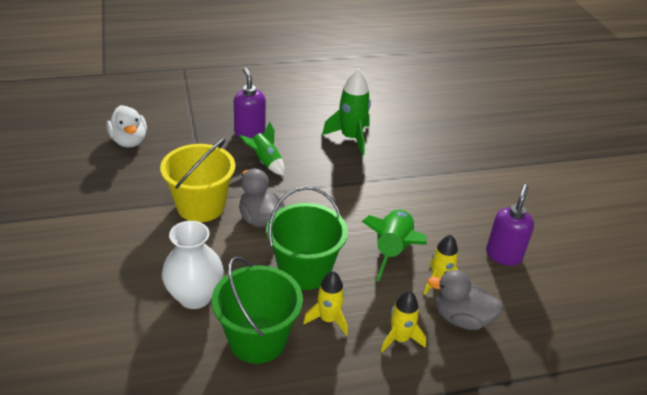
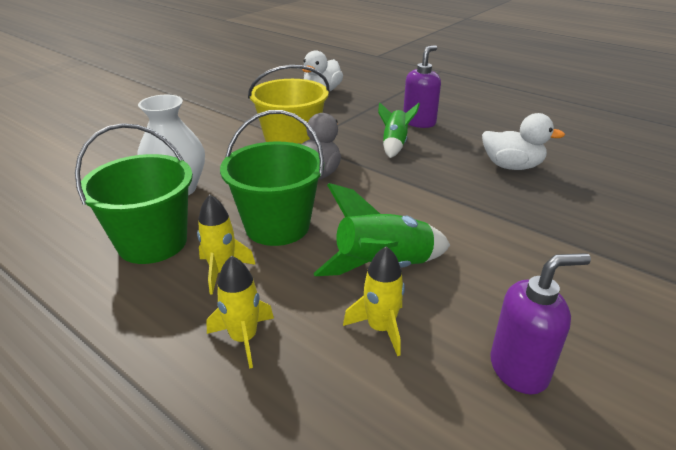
camera: 55 degrees right, 5 degrees down
(351, 138) = (512, 166): green rocket -> white duck
(462, 318) = (338, 381): grey duck -> none

